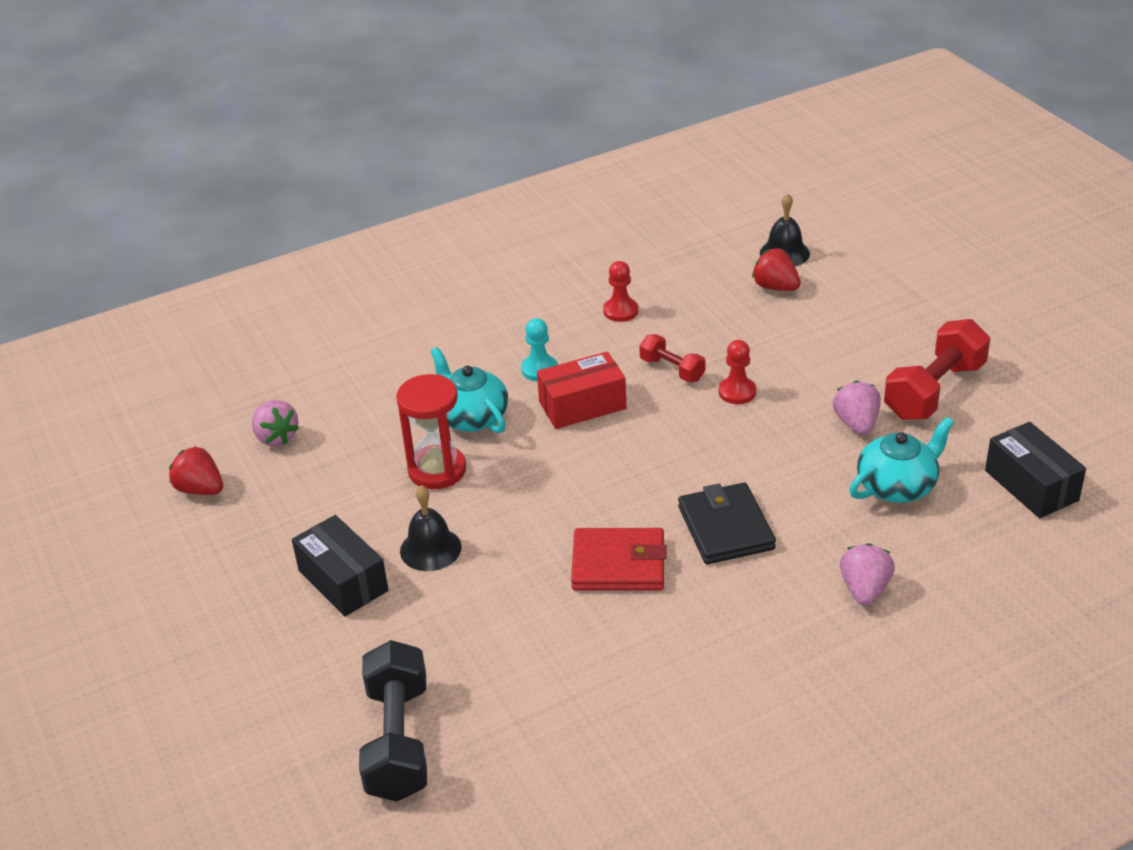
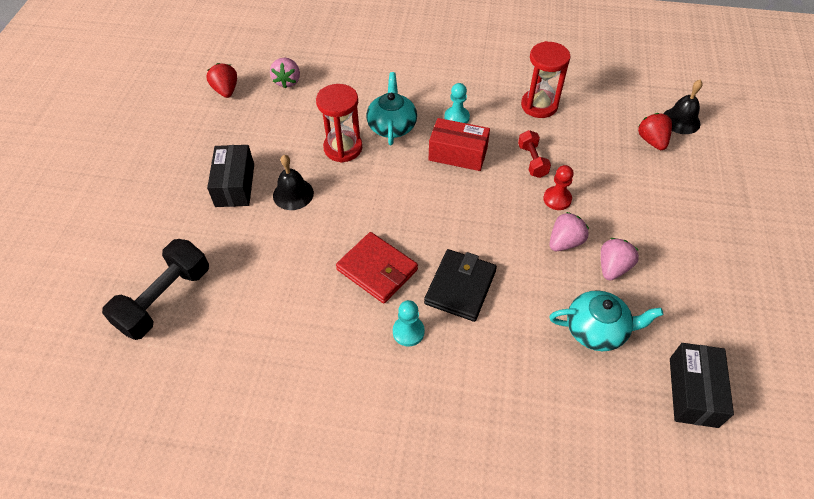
camera: 35 degrees right, 15 degrees up
(620, 311) = (539, 105): red pawn -> red hourglass
(717, 599) = (408, 332): none -> turquoise pawn
(864, 590) = (502, 389): pink strawberry -> pink strawberry (565, 242)
(934, 391) = (690, 276): red dumbbell -> none

